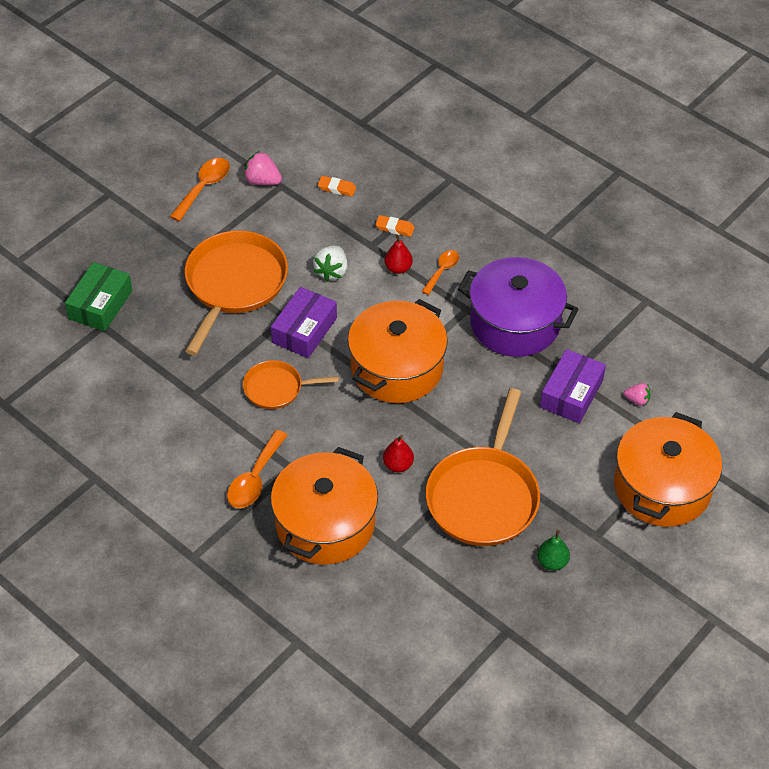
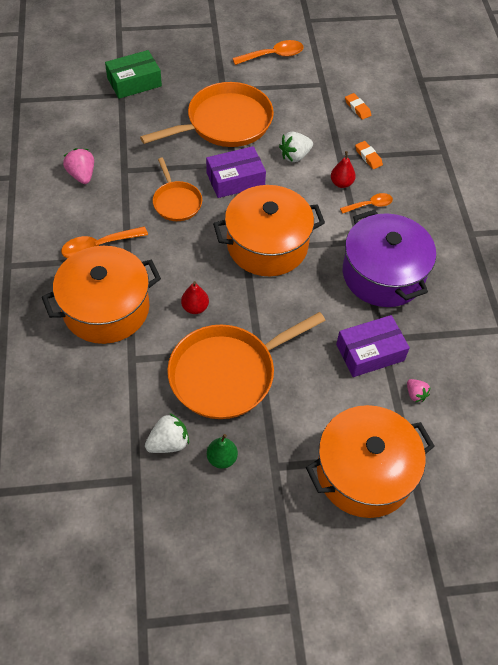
camera: 40 degrees right, 5 degrees up
(262, 181) = (314, 74): pink strawberry -> pink strawberry (82, 175)
(276, 388) = (176, 202): orange pan -> orange pan turned 150 degrees counterclockwise
(500, 584) = (168, 443): none -> white strawberry

